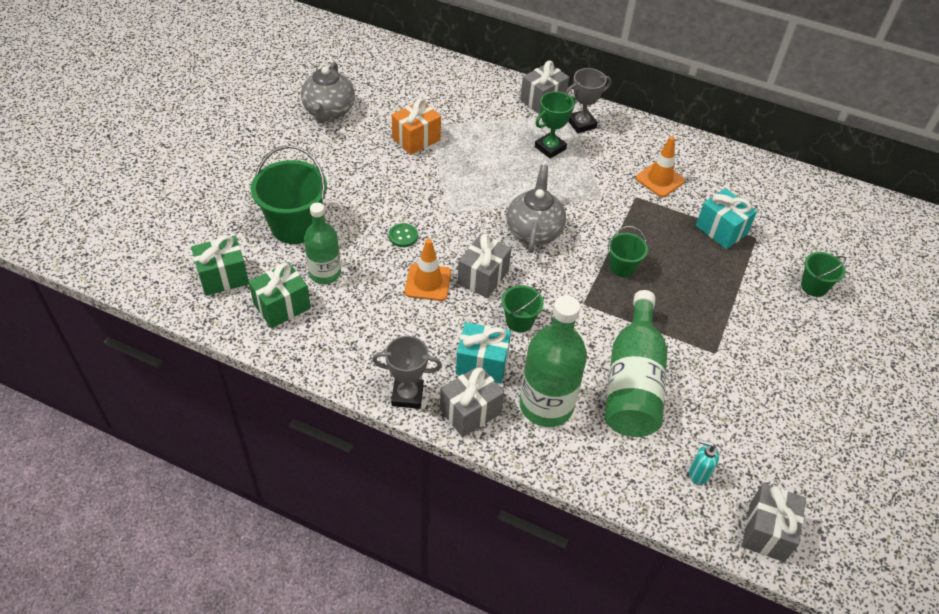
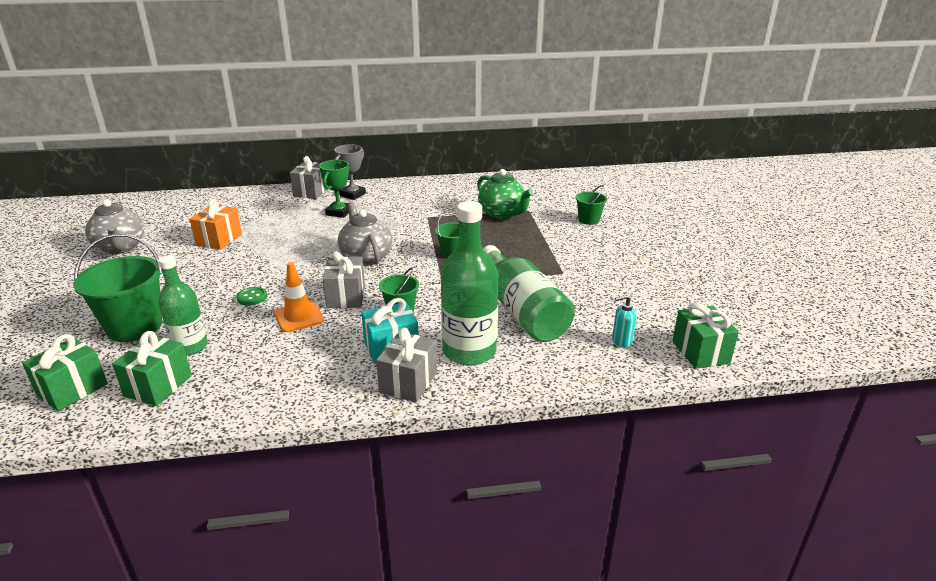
camera: 30 degrees left, 20 degrees down
(407, 395) = (340, 396): grey trophy -> none
(660, 179) = (436, 204): orange traffic cone -> none
(721, 230) = (502, 214): turquoise gift -> green teapot
(766, 531) = (700, 352): grey gift -> green gift

